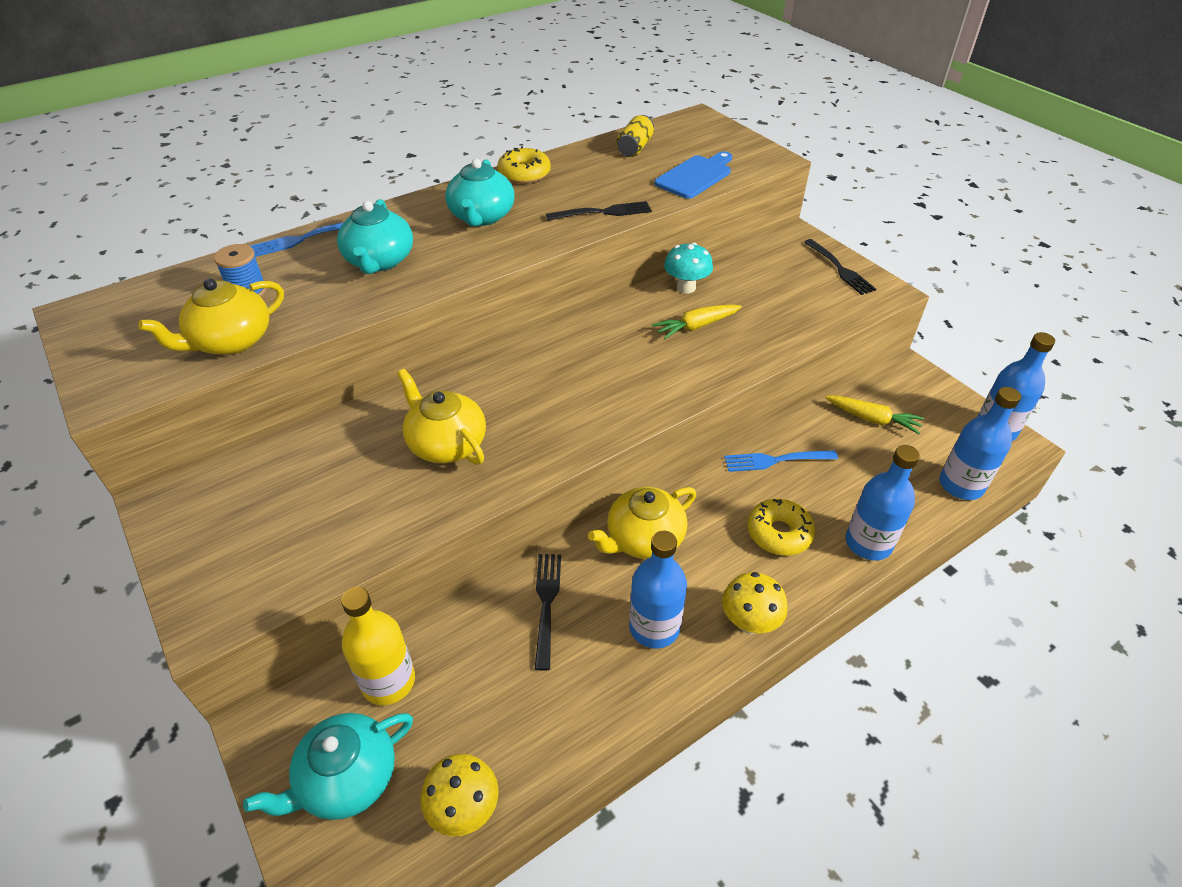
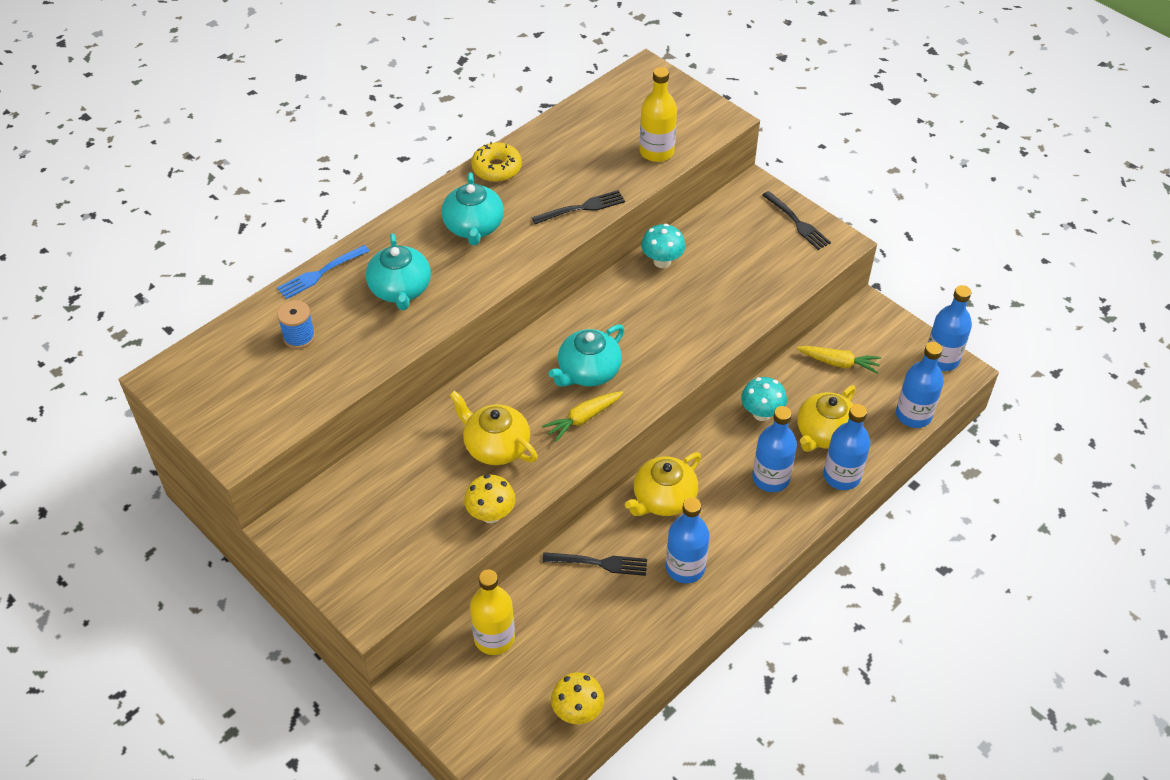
camera: 10 degrees left, 5 degrees up
(231, 341) = (310, 388): yellow teapot -> yellow teapot (824, 433)
(347, 779) = (488, 706): turquoise teapot -> turquoise teapot (588, 372)
(547, 605) = (598, 563): black fork -> black fork turned 105 degrees clockwise
(635, 148) = (592, 121): yellow can -> none
(695, 176) = (656, 152): blue cutting board -> yellow bottle
(696, 326) = (678, 303): yellow carrot -> yellow carrot (583, 419)
(749, 622) = (756, 553): yellow mushroom -> yellow mushroom (491, 514)
(776, 460) = (761, 413): blue fork -> turquoise mushroom
(779, 533) = (770, 478): yellow donut -> blue bottle

